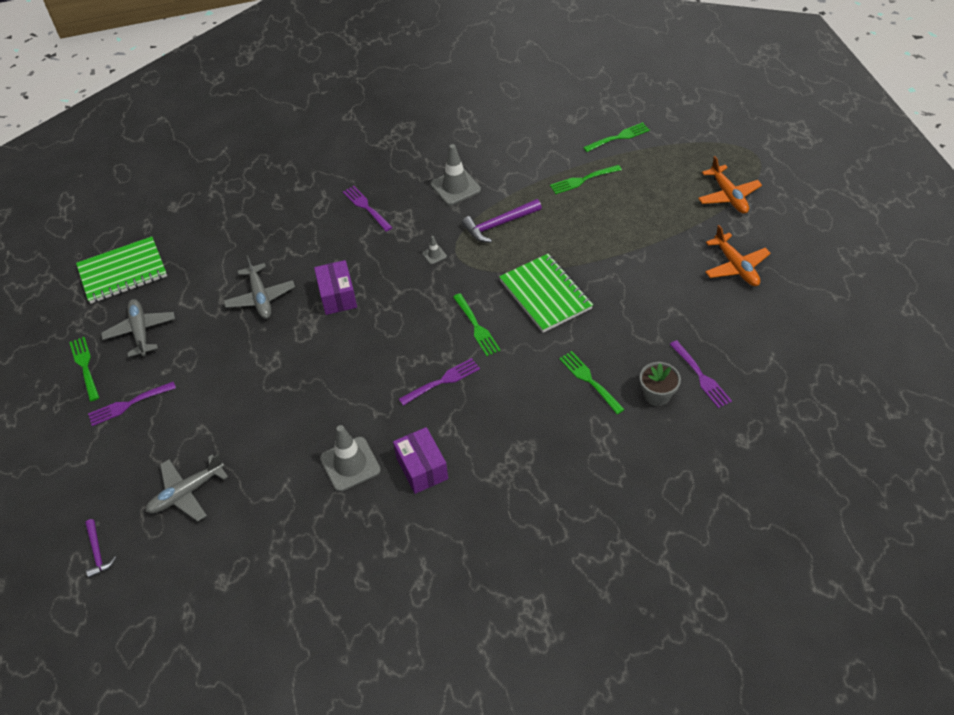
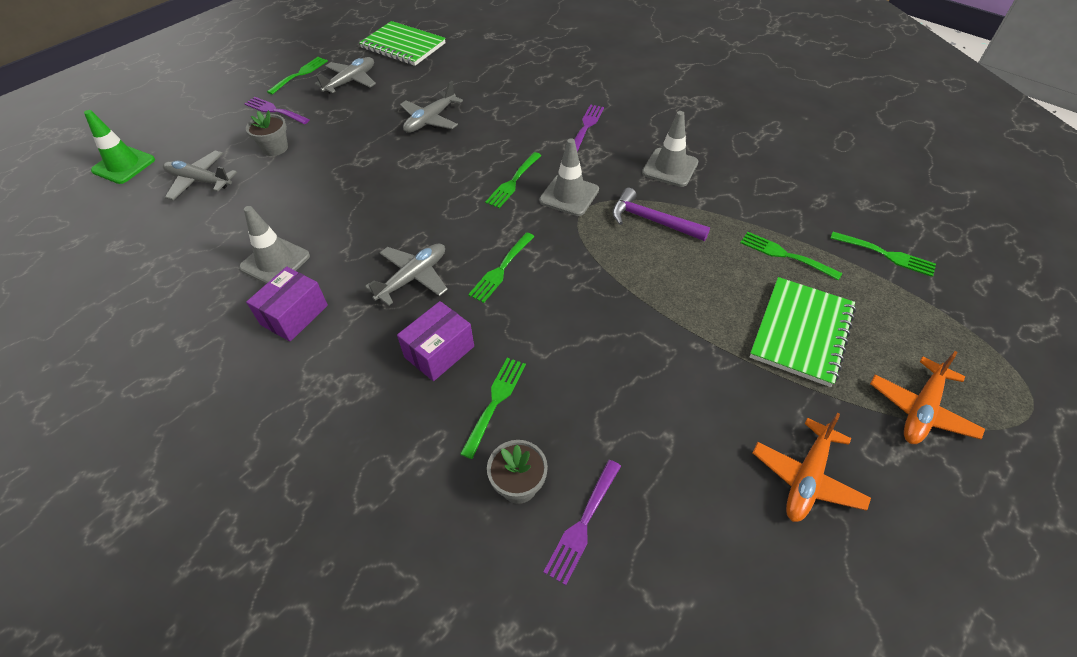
camera: 55 degrees right, 0 degrees up
(98, 552) = (124, 165): purple hammer -> green traffic cone
(191, 421) = (275, 148): none -> grey flower pot
(337, 296) = (466, 160): purple box -> purple box (439, 352)
(390, 279) = (513, 182): none -> green fork
(434, 255) = (569, 195): grey traffic cone -> grey traffic cone, size x2.15
(442, 381) = (413, 278): purple fork -> grey plane
(545, 294) = (589, 303): green notebook -> green notebook (801, 332)

